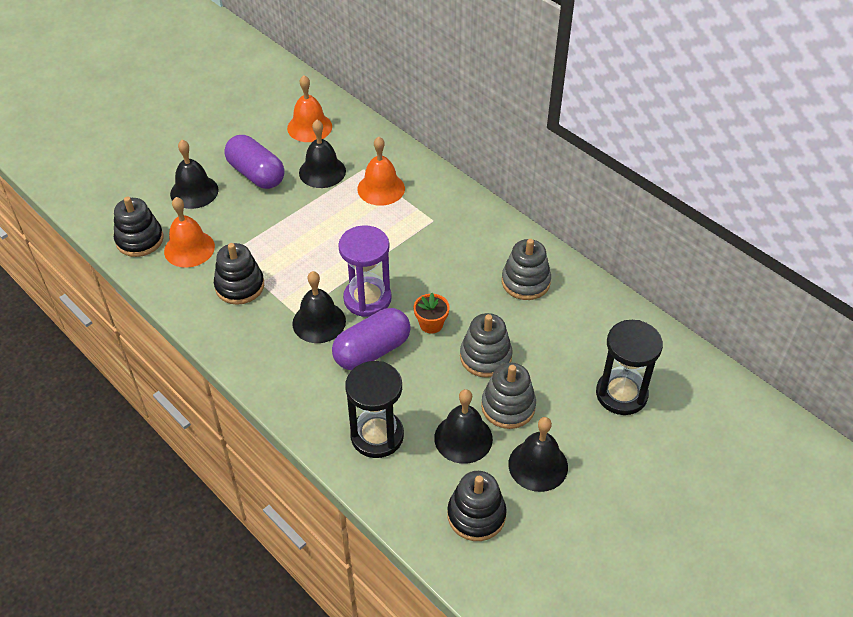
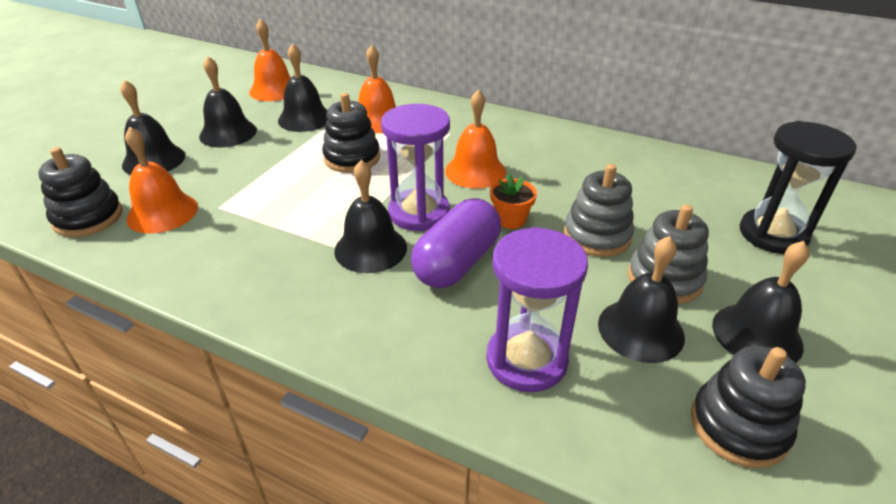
camera: 20 degrees left, 10 degrees down
(239, 286) = (246, 235): black stacking toy -> black stacking toy (352, 158)
(256, 174) = (228, 133): purple capsule -> black bell
(377, 435) = (526, 360): black hourglass -> purple hourglass
(431, 268) = (475, 171): none -> orange bell
(525, 282) = (584, 161): grey stacking toy -> none

